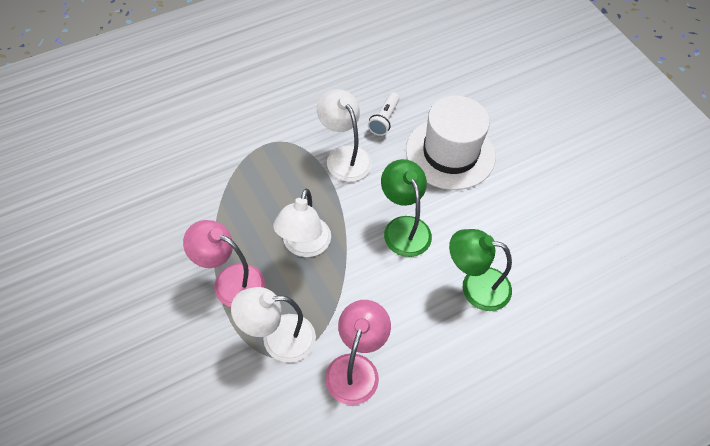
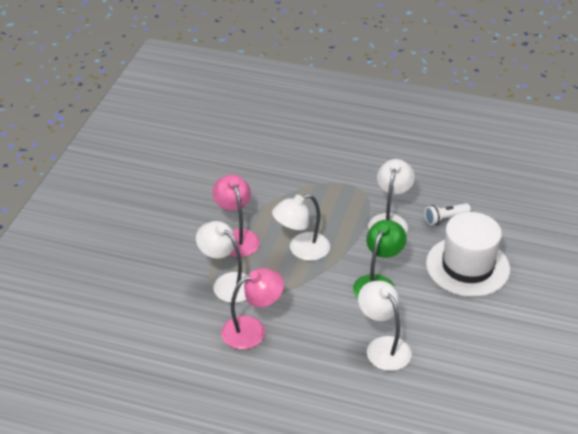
camera: 50 degrees right, 15 degrees down
(475, 286) = (383, 346): green lamp -> white lamp

